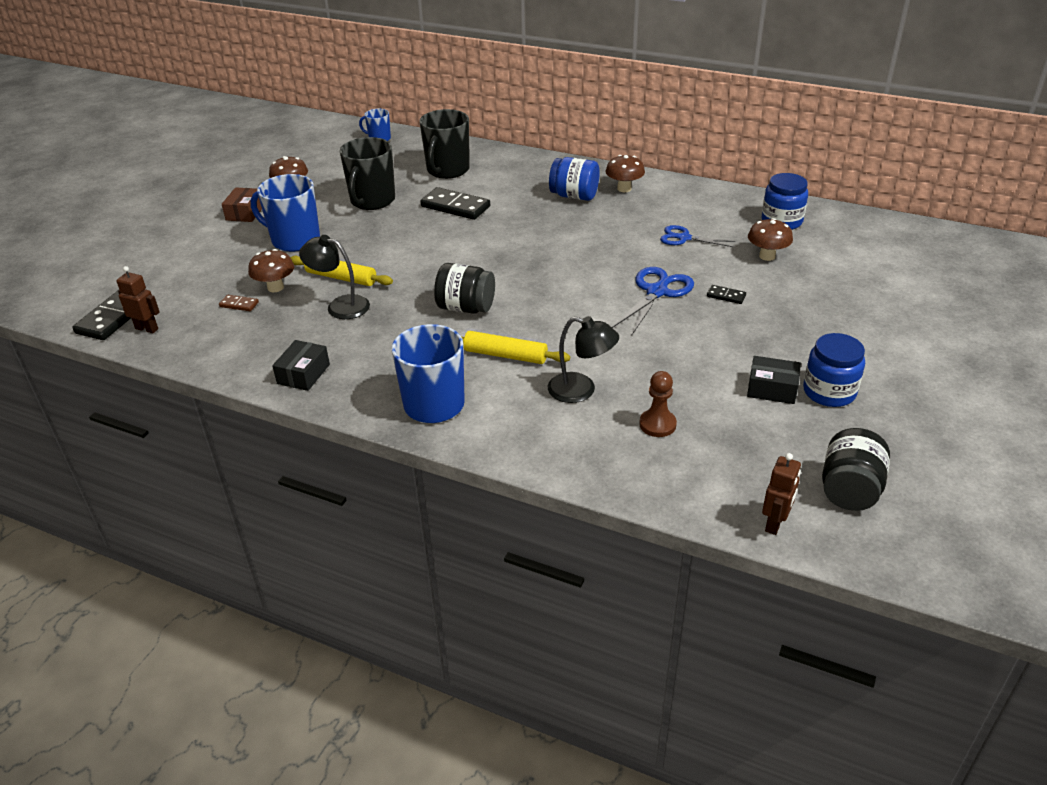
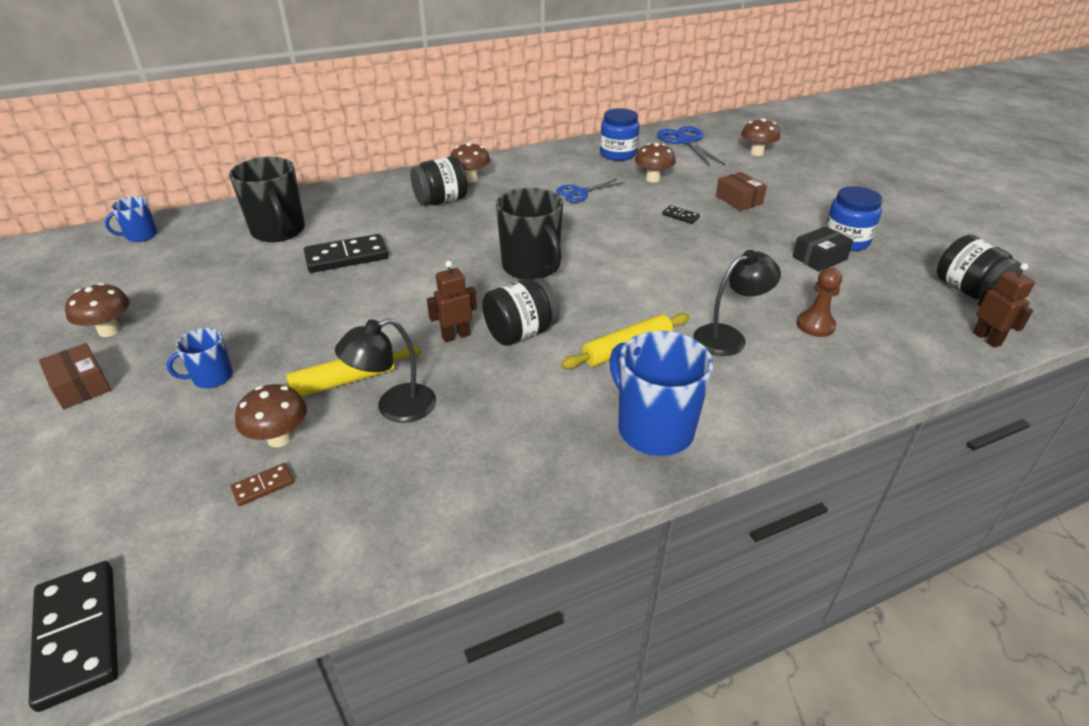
camera: 50 degrees left, 0 degrees up
(147, 328) = (169, 608): brown robot -> brown robot (456, 336)
(294, 240) = (212, 377): blue mug -> blue mug, size x0.54
(303, 374) = (484, 499): black box -> none
(372, 201) = (242, 293): black mug -> black mug (531, 267)
(574, 196) = (441, 201): blue jar -> black jar
(657, 292) = (635, 237): blue scissors -> blue scissors (686, 141)
(726, 296) = (680, 216): black domino -> black domino turned 60 degrees clockwise
(806, 310) = (739, 200): none -> brown box
(923, 281) = (757, 153): none -> brown mushroom

